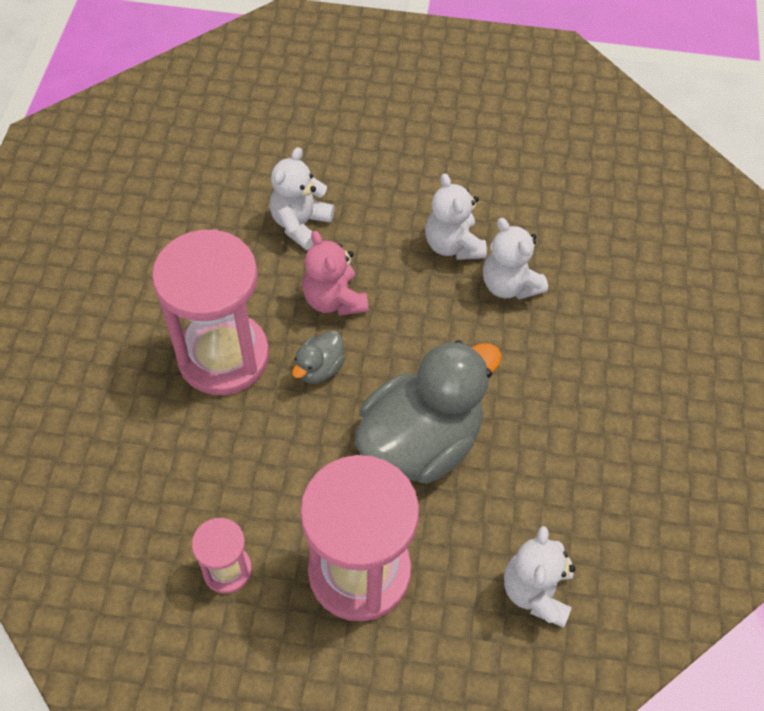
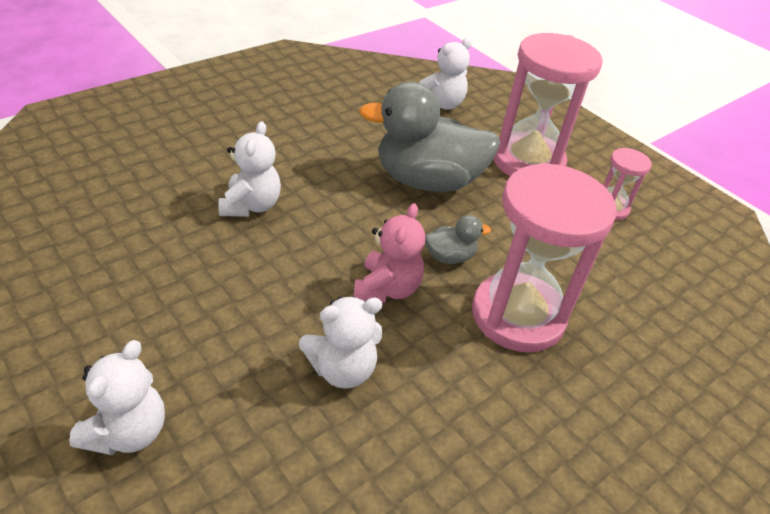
camera: 140 degrees left, 15 degrees down
(453, 245) = (246, 255): white teddy bear -> white teddy bear (128, 432)

